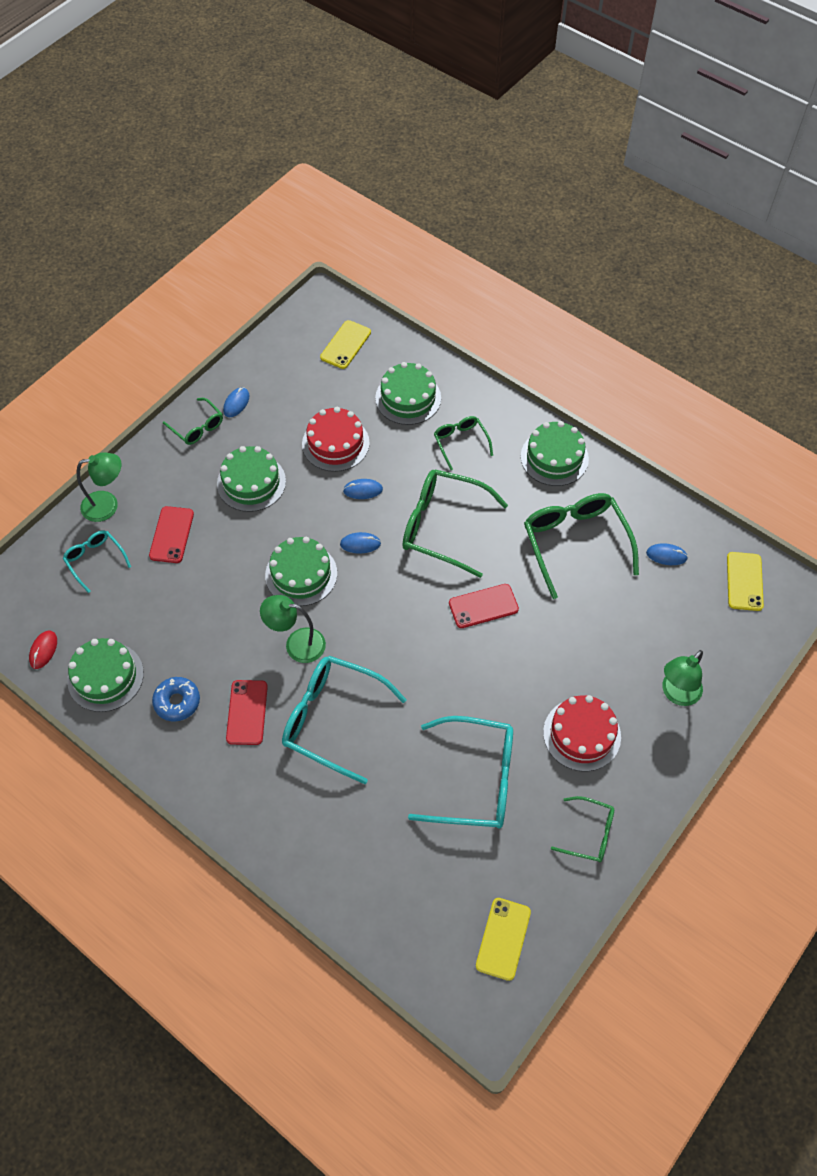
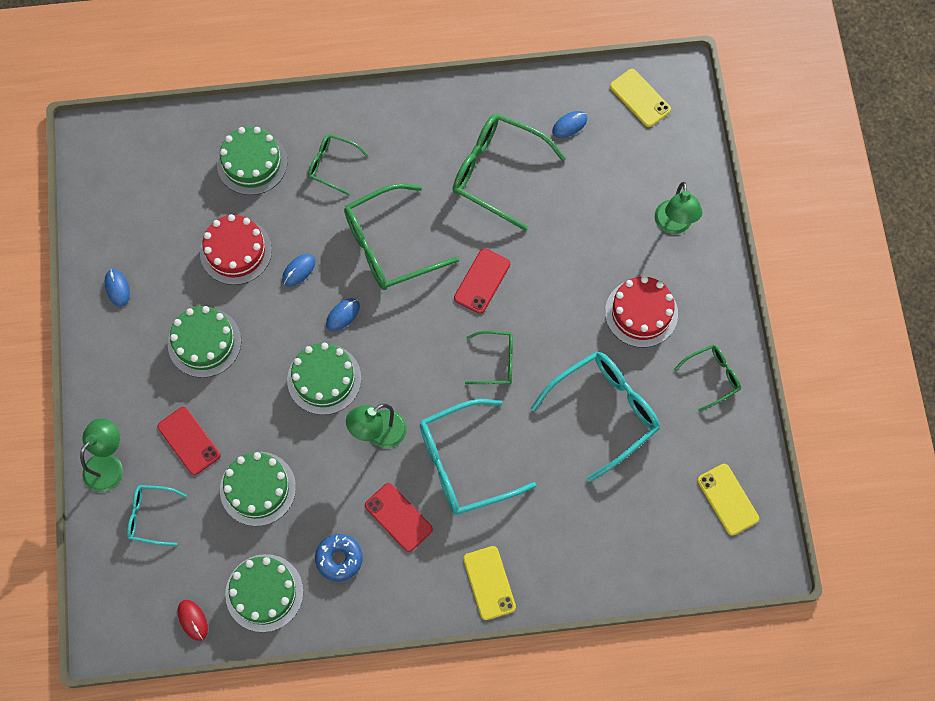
camera: 45 degrees left, 10 degrees up
(197, 427) = (107, 336): green glasses -> green glasses (496, 361)
(345, 345) = (151, 159): yellow phone -> yellow phone (489, 583)
(554, 457) = (414, 116): green cake -> green cake (258, 488)

